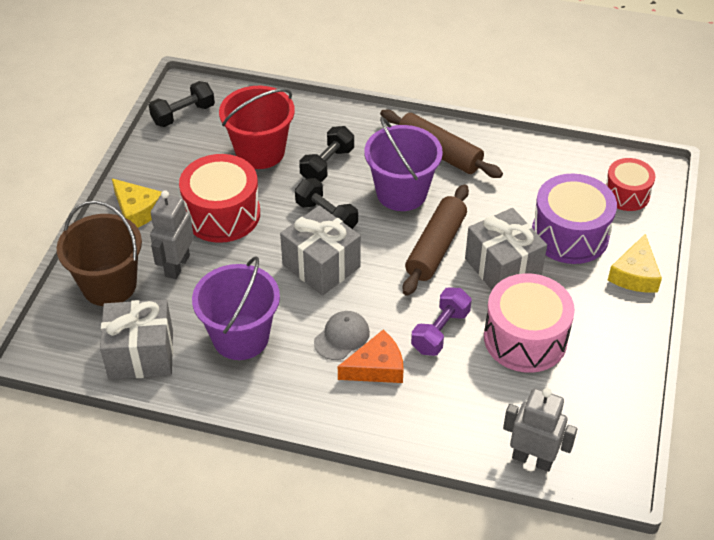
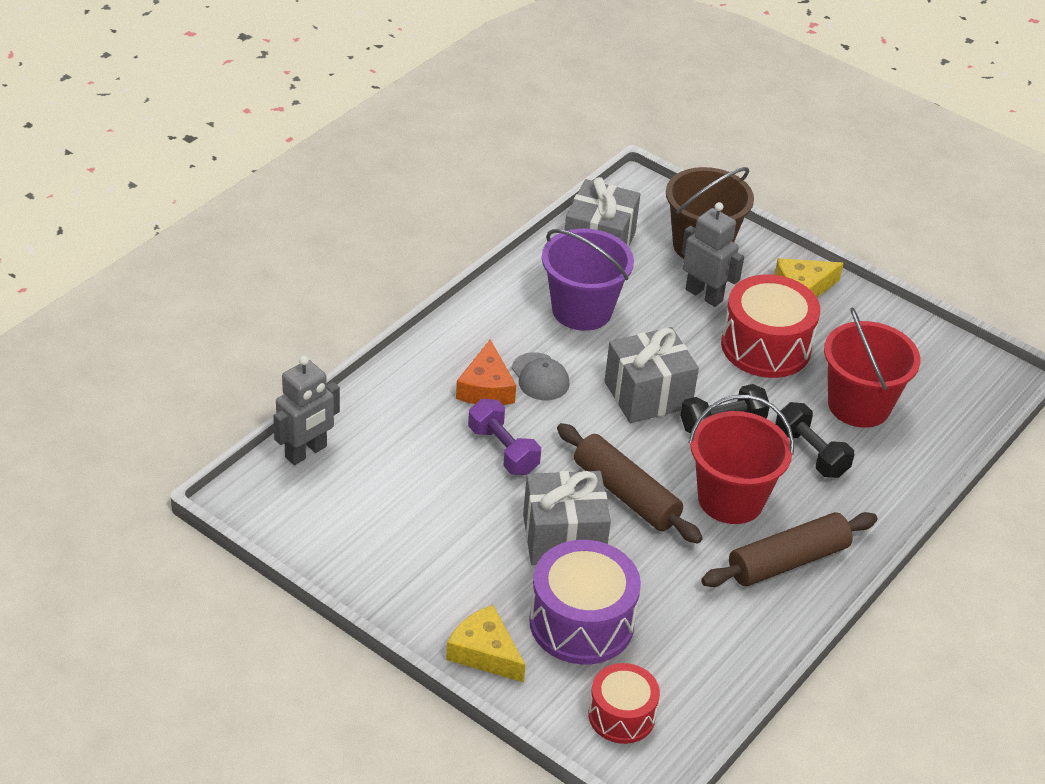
camera: 110 degrees right, 5 degrees down
(183, 114) = (955, 363): black dumbbell -> none
(401, 193) = (730, 499): purple bucket -> red bucket
(525, 338) = (452, 512): pink drum -> none

